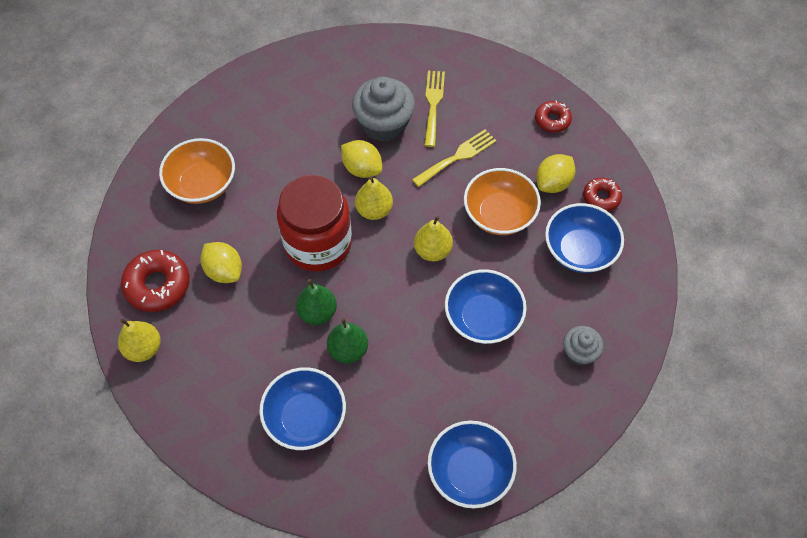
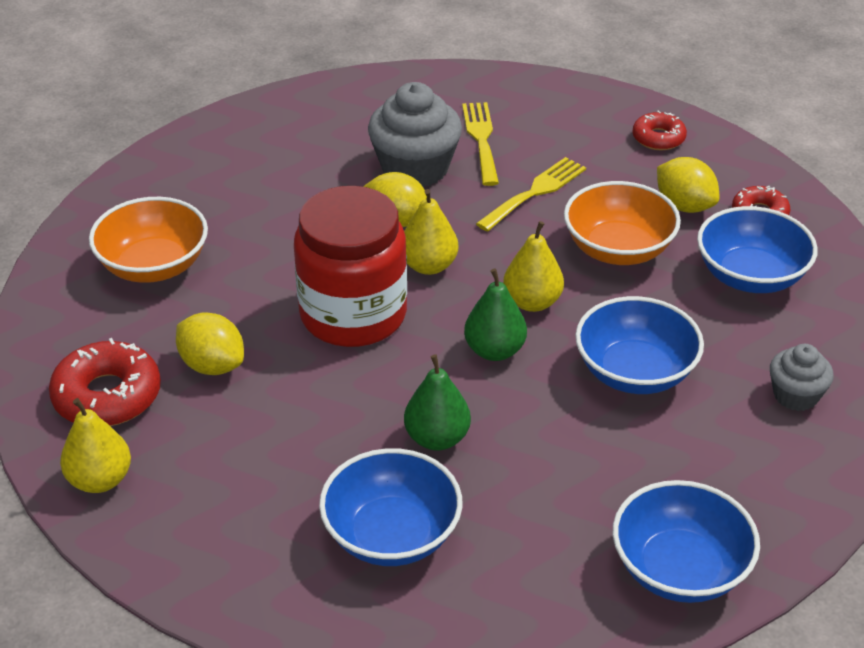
camera: 10 degrees left, 20 degrees down
(317, 312) = (375, 398): green pear -> green pear (494, 350)
(553, 183) = (684, 206): yellow lemon -> yellow lemon turned 75 degrees counterclockwise

